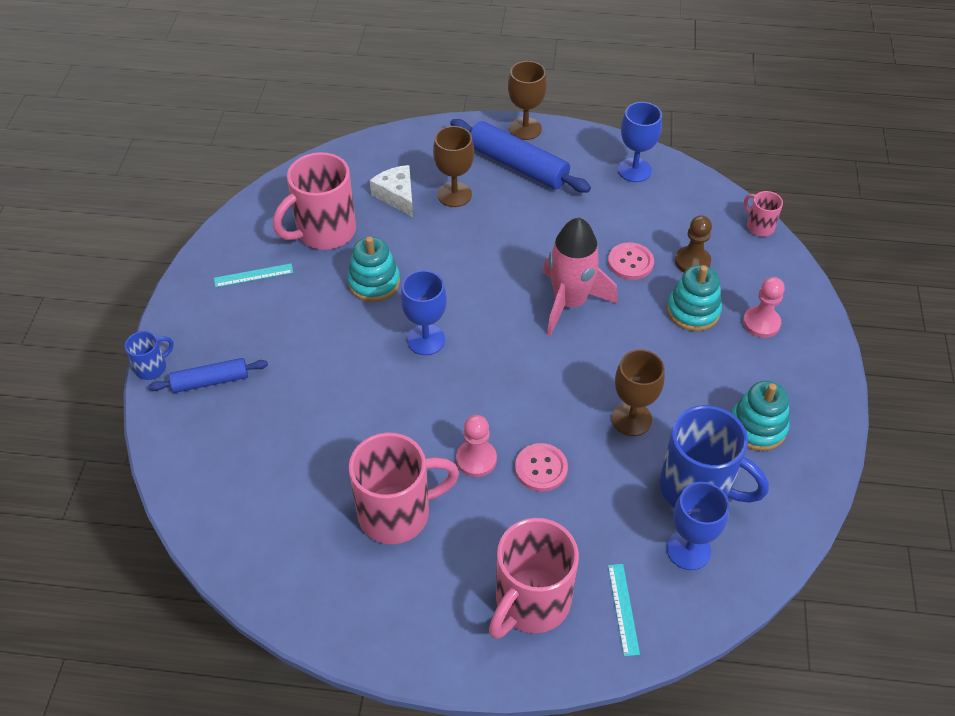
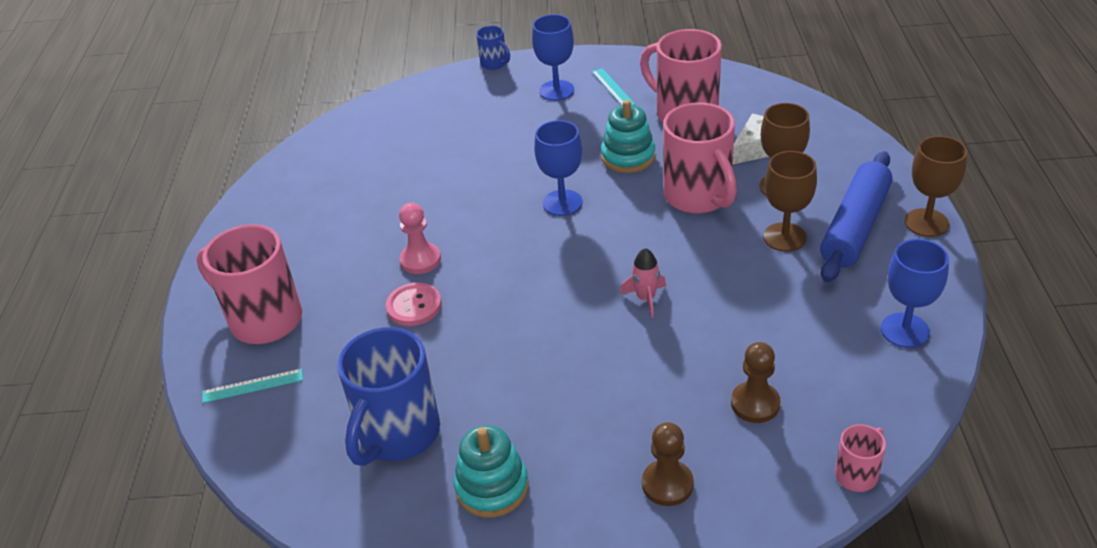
camera: 85 degrees right, 10 degrees down
(210, 381) = (486, 94): blue rolling pin -> none
(397, 513) = (358, 221): pink mug -> pink mug (698, 197)
(570, 302) = (645, 298): pink rocket -> pink rocket, size x0.48
(630, 262) = (730, 343): pink button -> none
(631, 419) = (487, 369): brown goblet -> brown goblet (784, 237)
(688, 550) = (319, 432): blue goblet -> blue goblet (556, 90)
(693, 311) = (667, 411): turquoise stacking toy -> none
(761, 323) = (667, 484): pink pawn -> brown pawn

